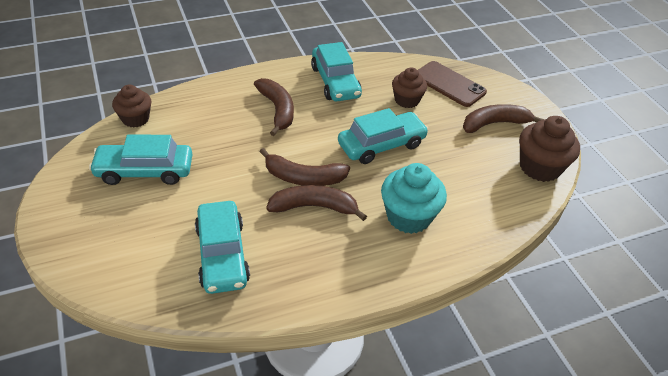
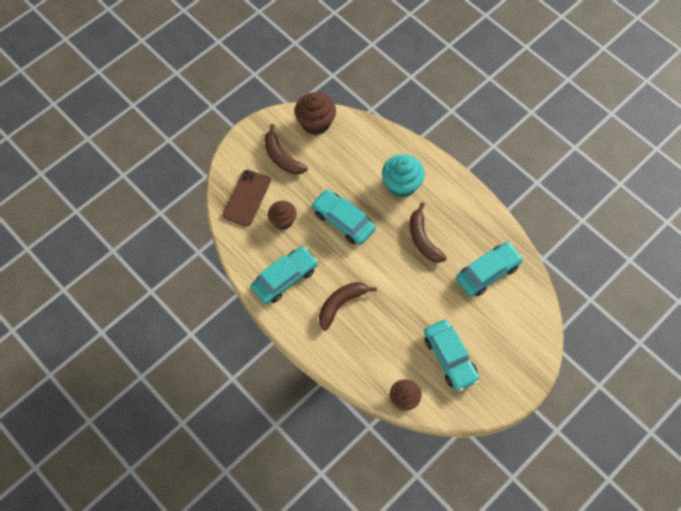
camera: 110 degrees left, 20 degrees up
(303, 177) = (401, 256): brown banana -> none

